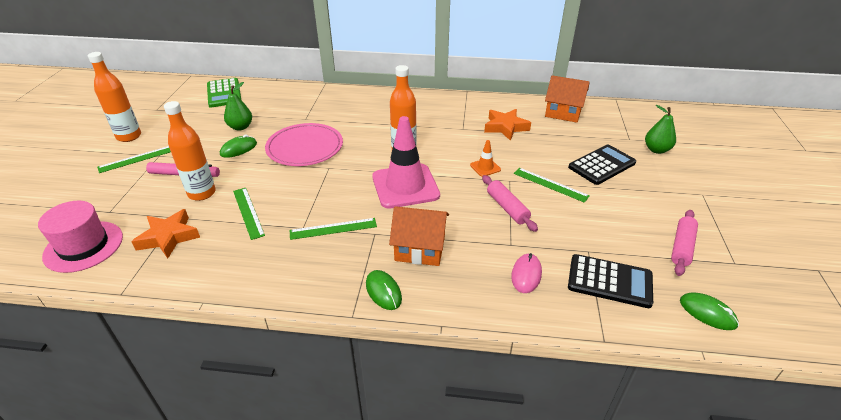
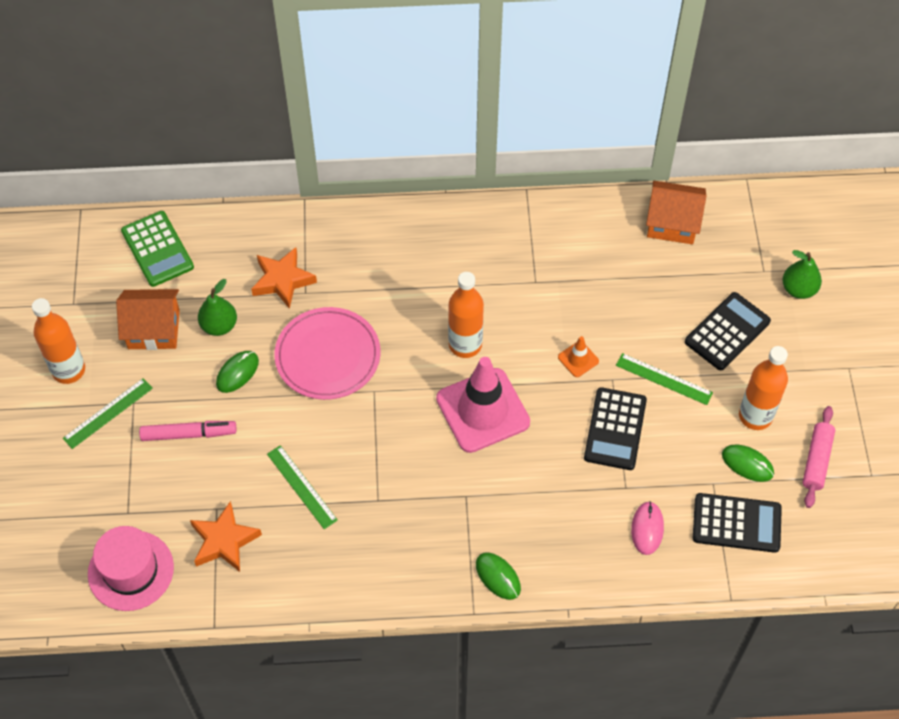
camera: 10 degrees left, 20 degrees up
(202, 193) = (228, 464): orange bottle -> orange bottle (755, 416)
(333, 229) = (415, 496): green ruler -> none
(420, 248) = (523, 510): orange house -> orange house (153, 329)
(505, 127) = (594, 270): orange star -> orange star (282, 280)
(507, 208) = (615, 429): pink rolling pin -> black calculator
(707, 313) = (834, 548): green mouse -> green mouse (747, 464)

